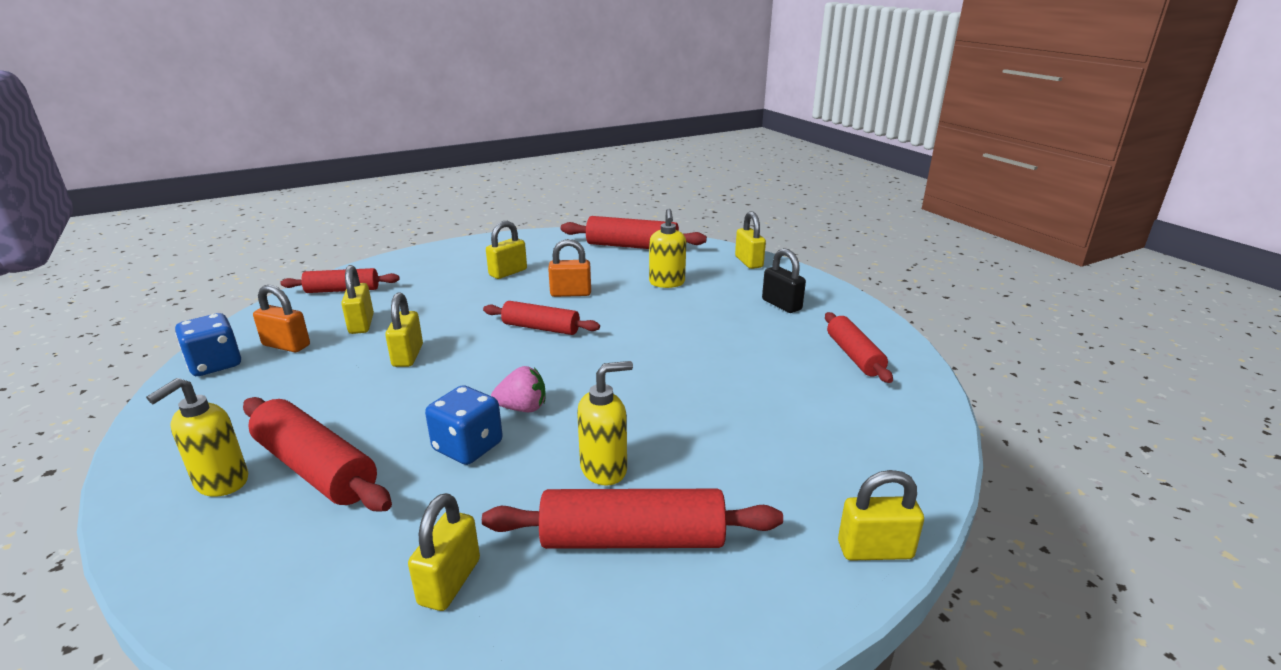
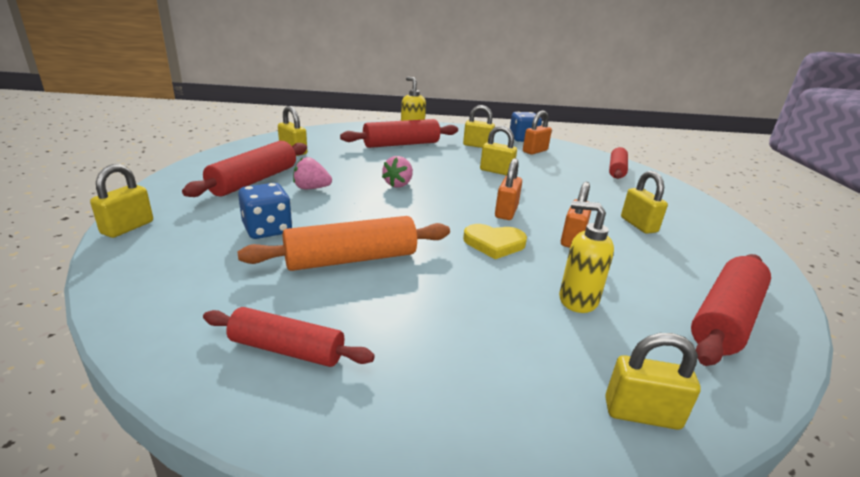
camera: 115 degrees right, 0 degrees up
(361, 324) = (553, 167): yellow padlock -> yellow padlock (477, 145)
(468, 447) = (378, 167): blue dice -> blue dice (267, 229)
(541, 328) = (506, 212): red rolling pin -> orange padlock
(604, 469) = (311, 188): yellow soap dispenser -> pink strawberry
(618, 321) = (494, 244): none -> yellow heart
(729, 373) = (351, 259): none -> orange rolling pin
(781, 305) = (458, 363): black padlock -> none

